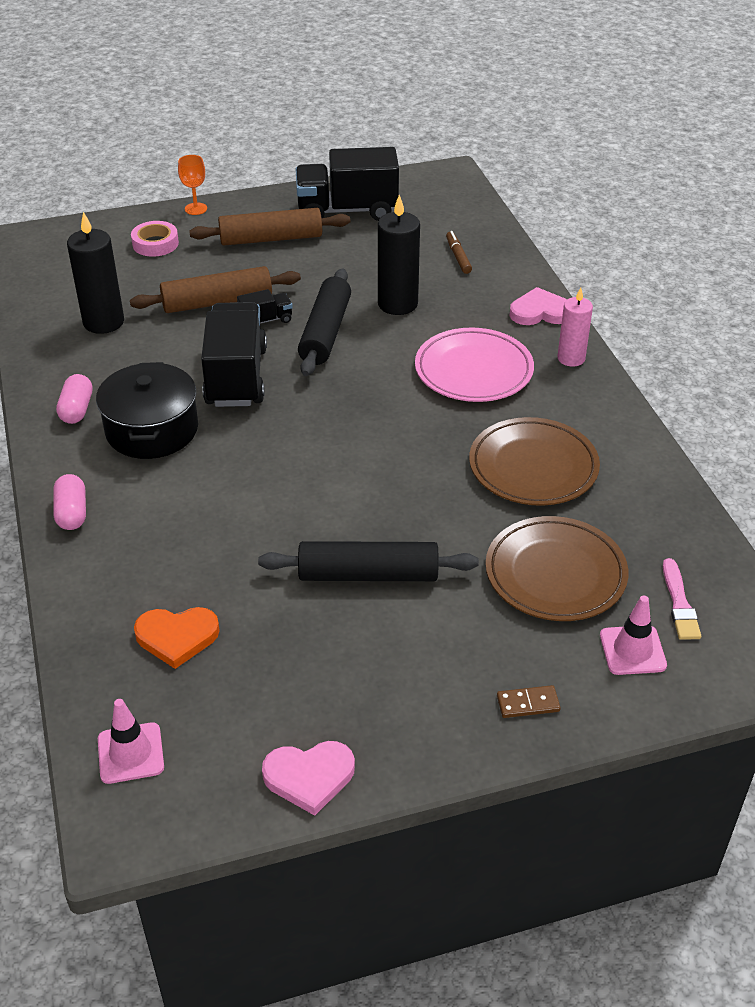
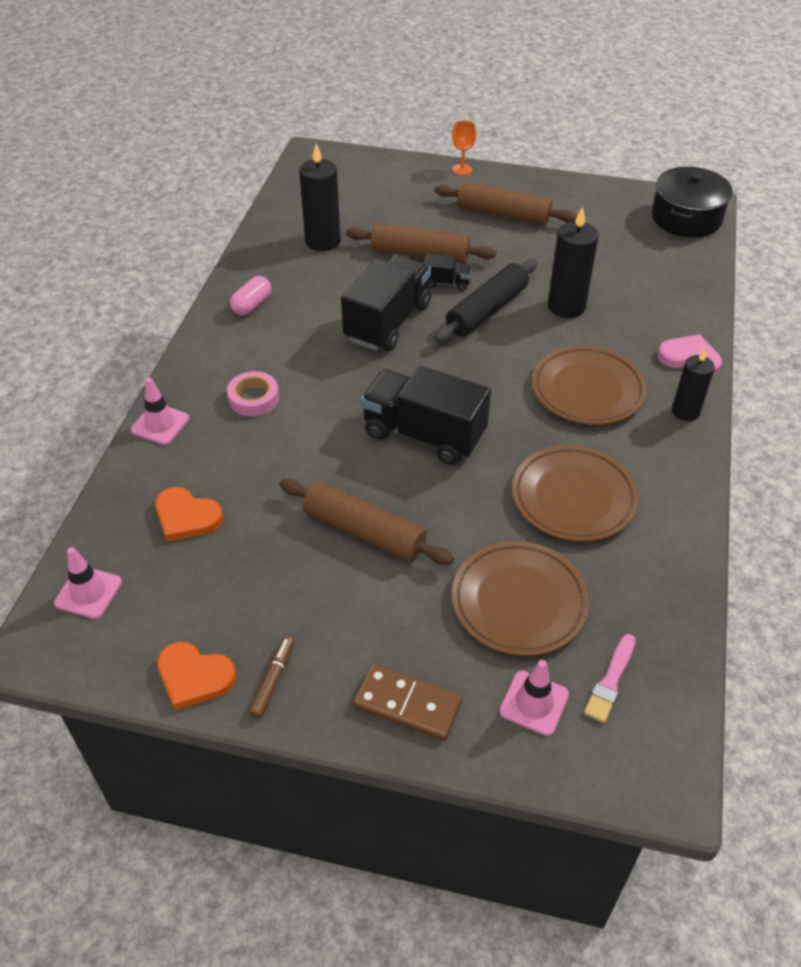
camera: 30 degrees right, 5 degrees up
(72, 513) = (188, 386): pink capsule -> none
(72, 562) = (160, 424): none -> pink traffic cone
(152, 430) = (293, 342): black pot -> black pot (686, 218)
(155, 244) = (409, 189): pink tape -> pink tape (253, 398)
(309, 777) = (194, 677): pink heart -> orange heart
(347, 211) = (585, 209): black truck -> black truck (424, 435)
(368, 574) = (364, 531): black rolling pin -> brown rolling pin
(458, 257) = (652, 282): brown marker -> brown marker (273, 680)
(473, 370) = (587, 390): pink plate -> brown plate
(528, 704) = (407, 705): brown domino -> brown domino, size x1.77
(571, 358) = (685, 412): pink candle -> black candle

